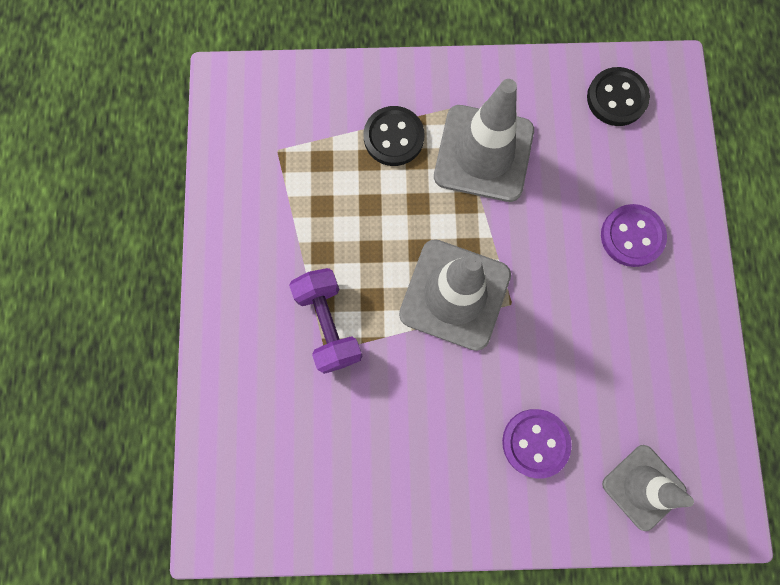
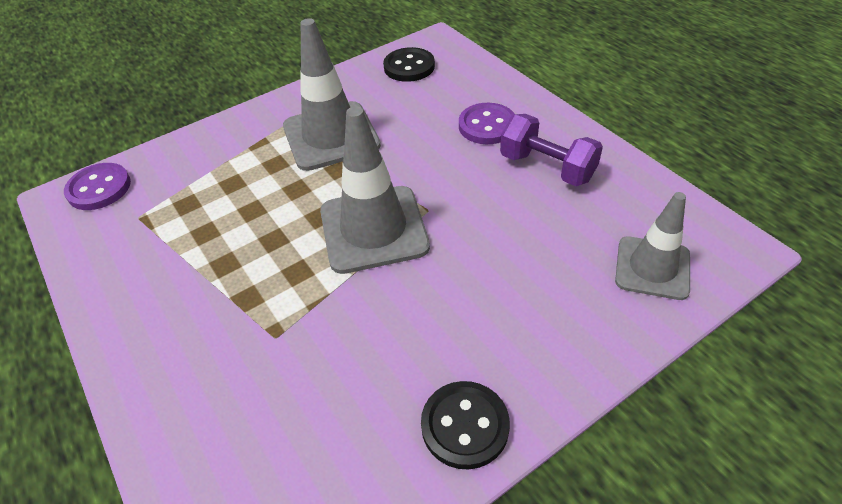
camera: 30 degrees left, 30 degrees down
(328, 324) = (265, 313): purple dumbbell -> purple dumbbell (547, 167)
(393, 137) = (246, 161): black button -> black button (465, 426)
(535, 443) = (533, 291): purple button -> purple button (99, 188)

